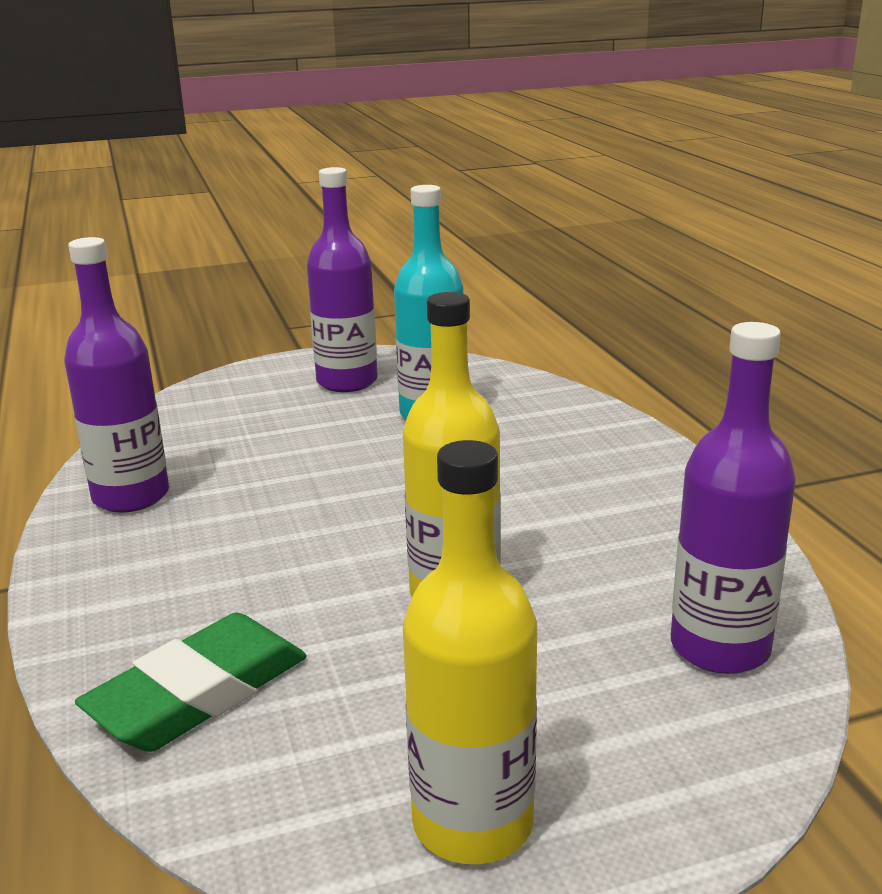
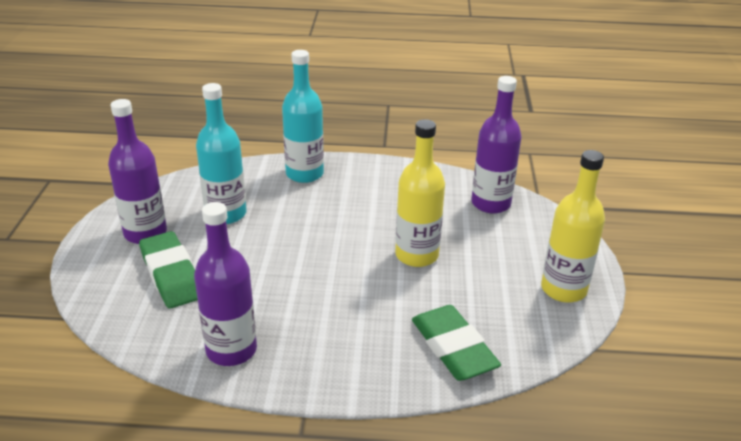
camera: 70 degrees left, 10 degrees up
(270, 419) = (172, 274): none -> green eraser
(598, 439) = (304, 174): none -> turquoise bottle

